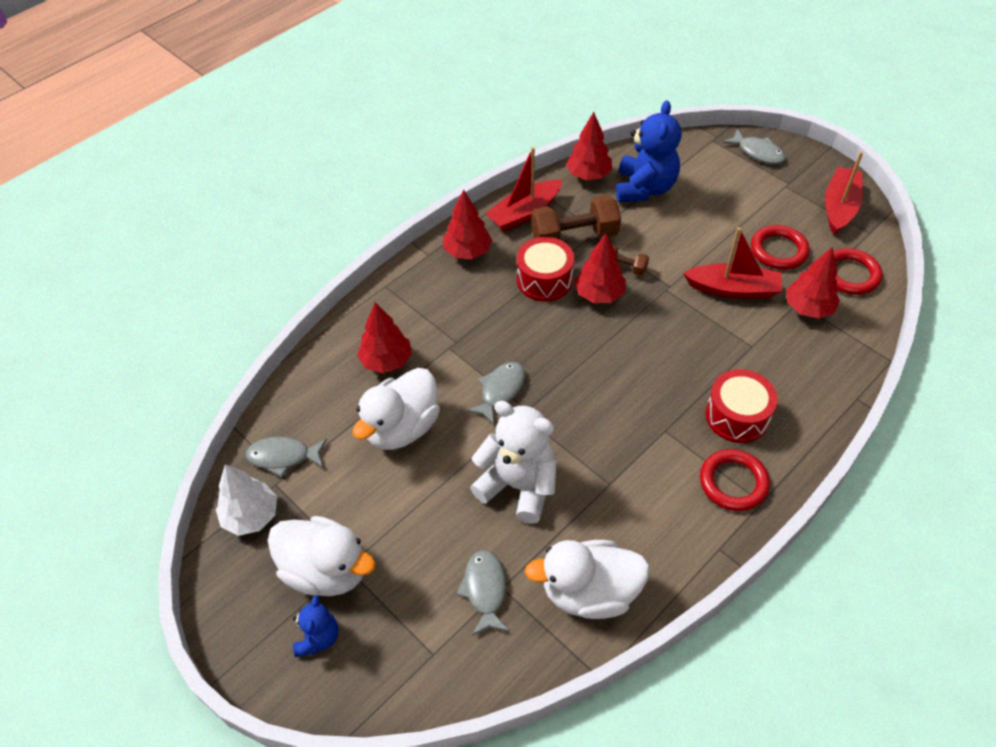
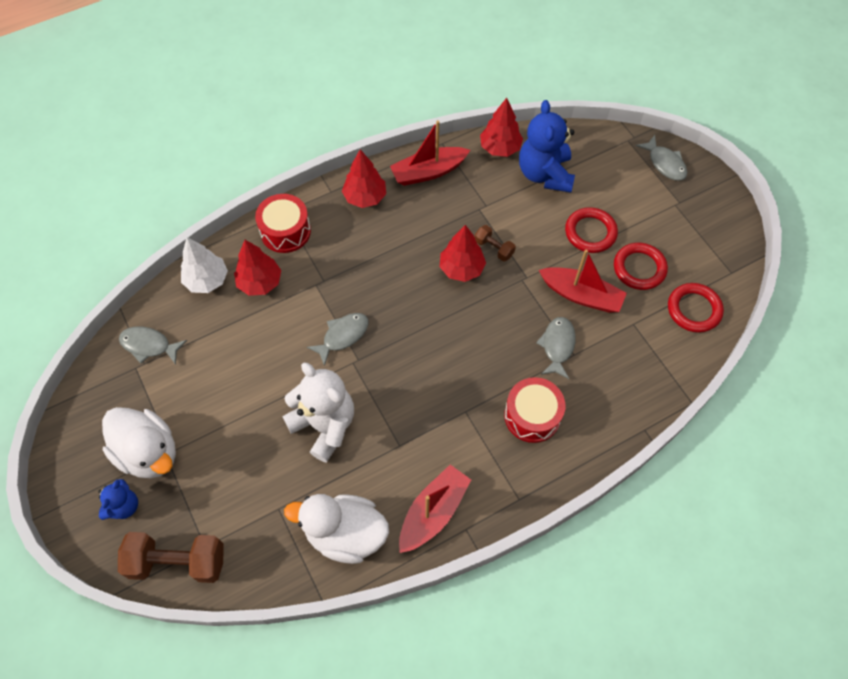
camera: 15 degrees right, 10 degrees up
(251, 516) = (107, 389): white tree -> white tree (207, 280)
(402, 428) = (250, 346): white duck -> none
(485, 590) = (264, 506): grey fish -> grey fish (557, 346)
(544, 280) = (420, 242): red drum -> red drum (285, 231)
(574, 237) = (462, 207): brown dumbbell -> brown dumbbell (178, 562)
(644, 188) = (545, 174): blue teddy bear -> blue teddy bear turned 150 degrees clockwise
(733, 482) = (502, 475): red ring -> red ring (590, 232)
(808, 308) = (640, 332): red tree -> none
(839, 207) = (715, 239): red boat -> red boat (433, 512)

